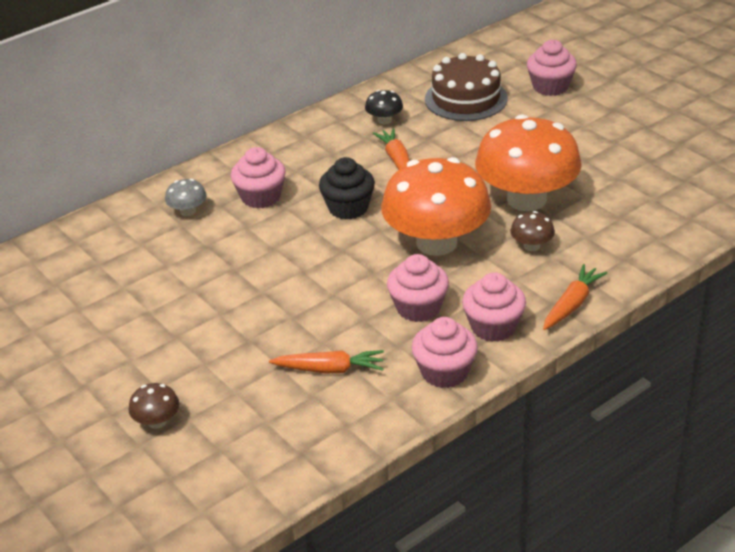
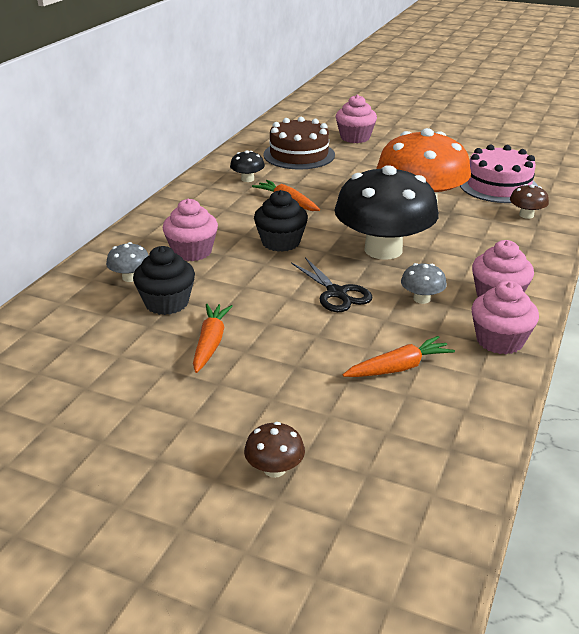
camera: 30 degrees left, 5 degrees down
(197, 247) = (166, 303): none -> black cupcake
(347, 279) = (337, 293): none -> black scissors
(418, 308) = (421, 299): pink cupcake -> grey mushroom
(436, 243) = (383, 250): orange mushroom -> black mushroom
(531, 246) = (460, 235): brown mushroom -> brown mushroom (526, 215)
(572, 304) = (537, 265): orange carrot -> orange carrot (210, 343)
(643, 194) = (498, 186): none -> pink cake

